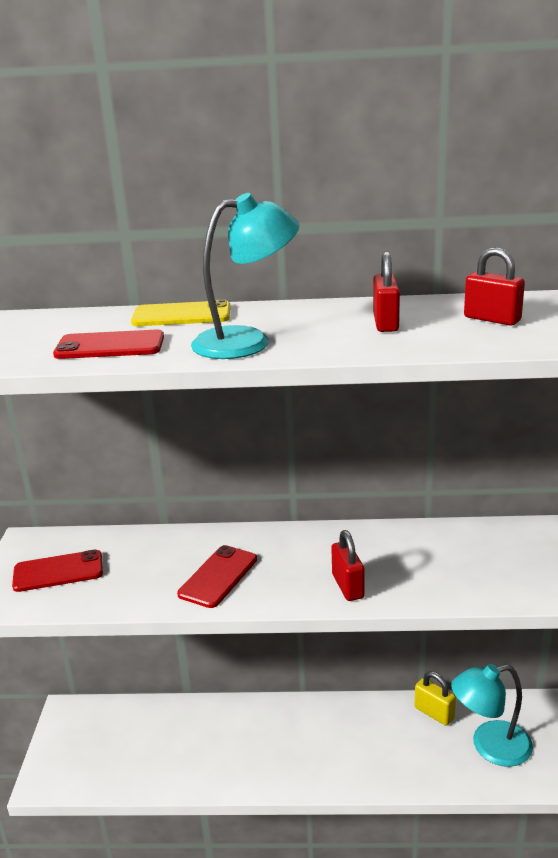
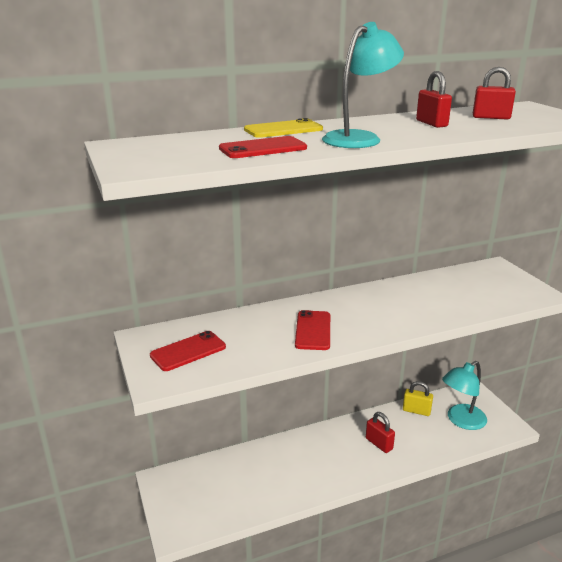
camera: 25 degrees left, 0 degrees up
(348, 586) = (404, 319): red padlock -> red padlock (379, 444)

